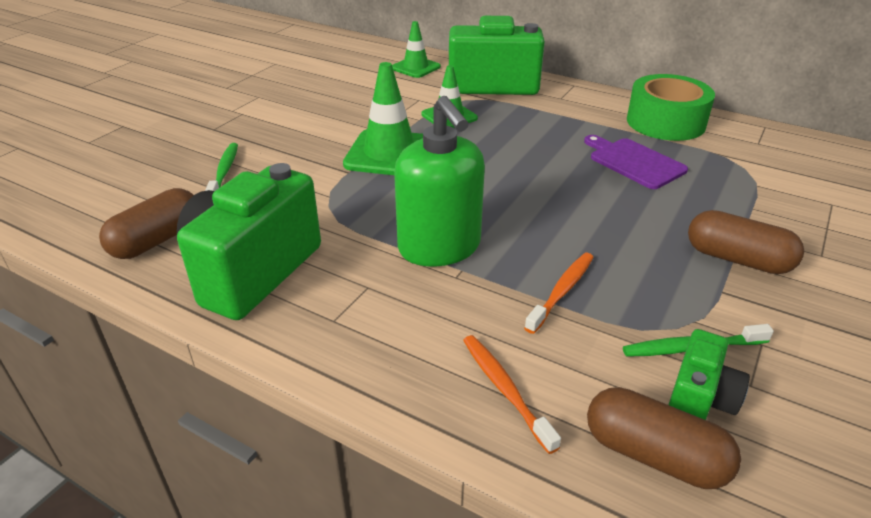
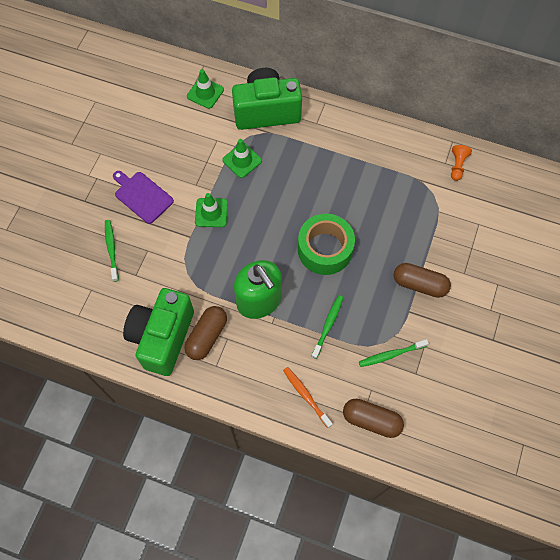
camera: 10 degrees left, 30 degrees up
(157, 240) = (99, 320): brown capsule -> brown capsule (207, 336)
(389, 154) = (211, 212): green traffic cone -> green traffic cone, size x0.62
(562, 291) = (328, 325): orange toothbrush -> green toothbrush
(634, 162) = (366, 198): purple cutting board -> purple cutting board (142, 196)
(665, 122) = (388, 146): green tape -> green tape (325, 249)
(699, 400) = (392, 387): green camera -> none
(778, 146) = (457, 166): none -> orange pawn

